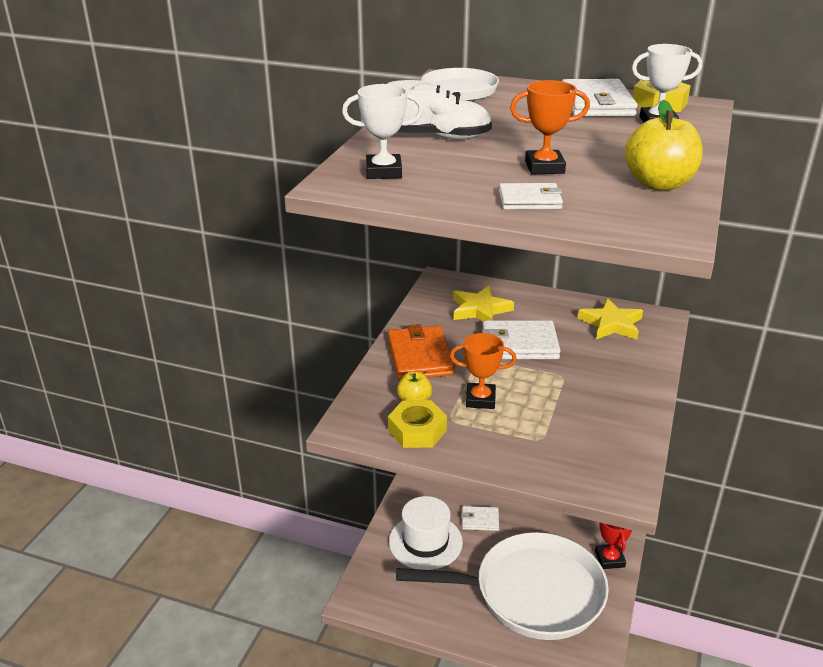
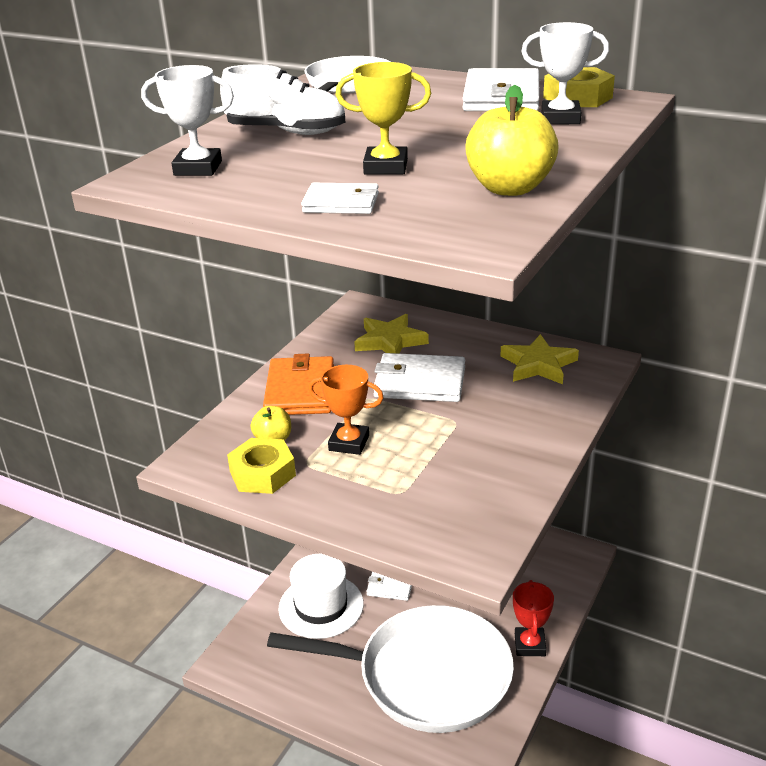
camera: 10 degrees right, 0 degrees up
(544, 167) = (385, 167): orange trophy -> yellow trophy

